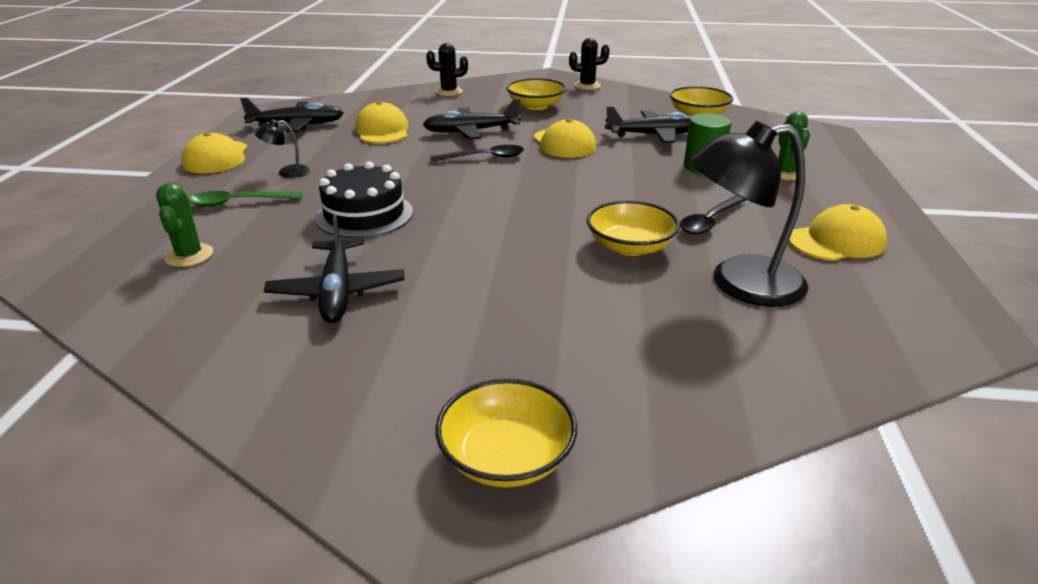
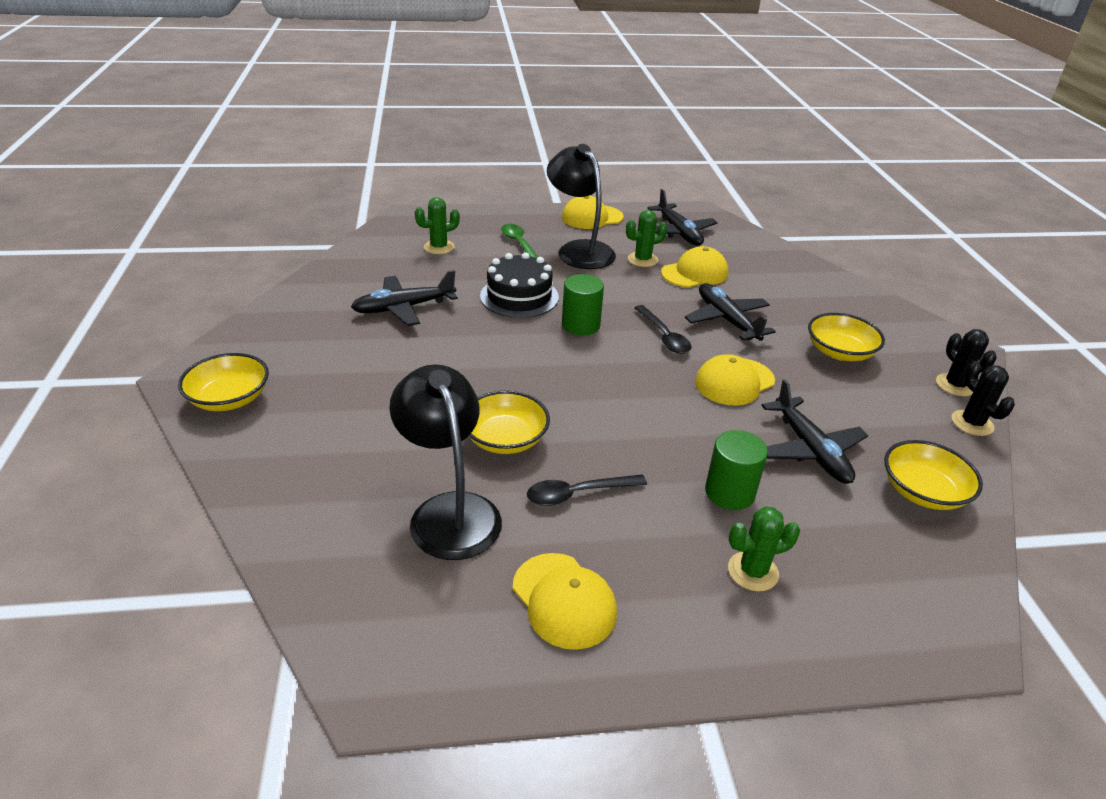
camera: 75 degrees right, 5 degrees up
(287, 172) = (579, 250): black lamp -> black lamp, size x2.29
(337, 147) = (642, 260): none -> green cactus
(444, 190) = (580, 325): none -> green cylinder
(449, 92) = (834, 291): black cactus -> black cactus (972, 423)
(709, 222) = (577, 494): black spoon -> black spoon turned 45 degrees counterclockwise

